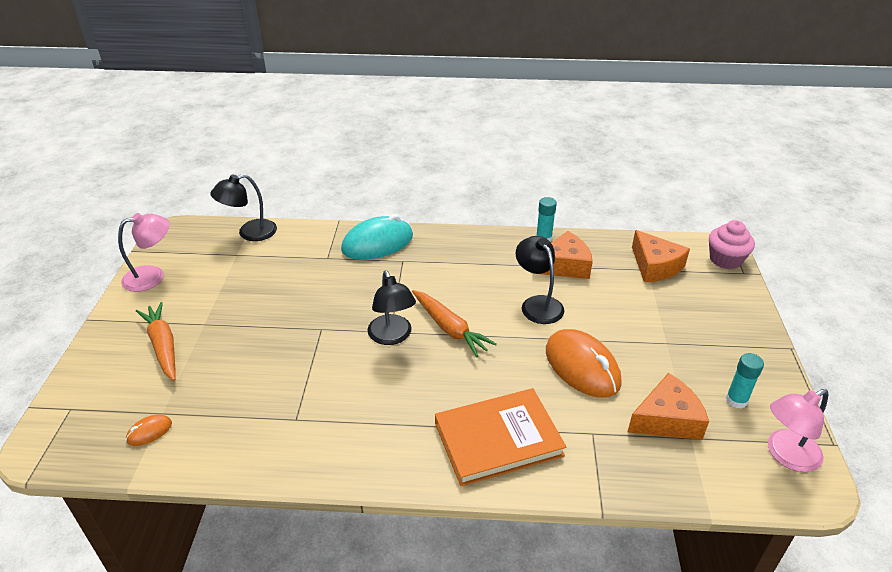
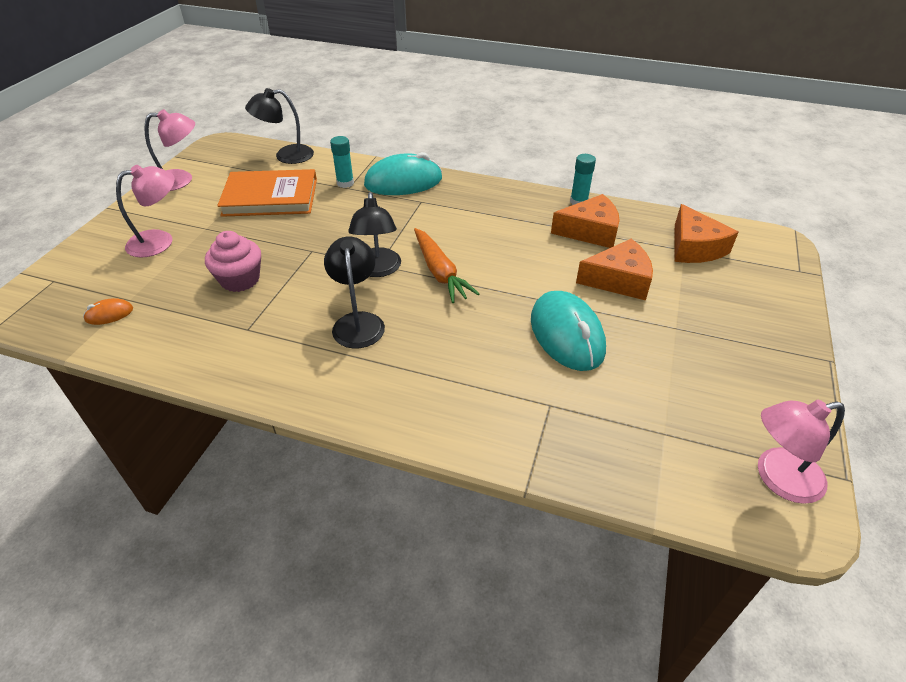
camera: 15 degrees right, 5 degrees up
(163, 346) = (160, 241): orange carrot -> pink lamp
(498, 439) = (442, 389): orange book -> orange book (270, 197)
(537, 304) = (544, 264): black lamp -> black lamp (358, 322)
(582, 367) = (567, 335): orange mouse -> turquoise mouse
(667, 419) = (643, 408): orange cheese -> orange cheese (618, 280)
(725, 259) = (782, 253): pink cupcake -> pink cupcake (240, 279)
(736, 400) = (737, 404): turquoise glue stick -> turquoise glue stick (345, 183)

